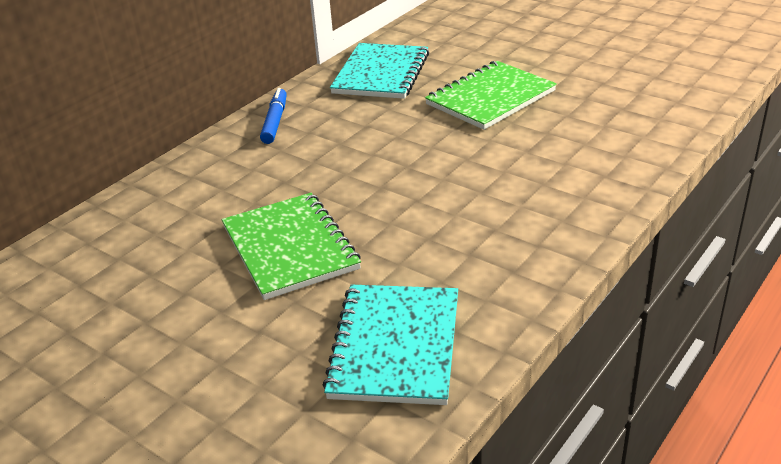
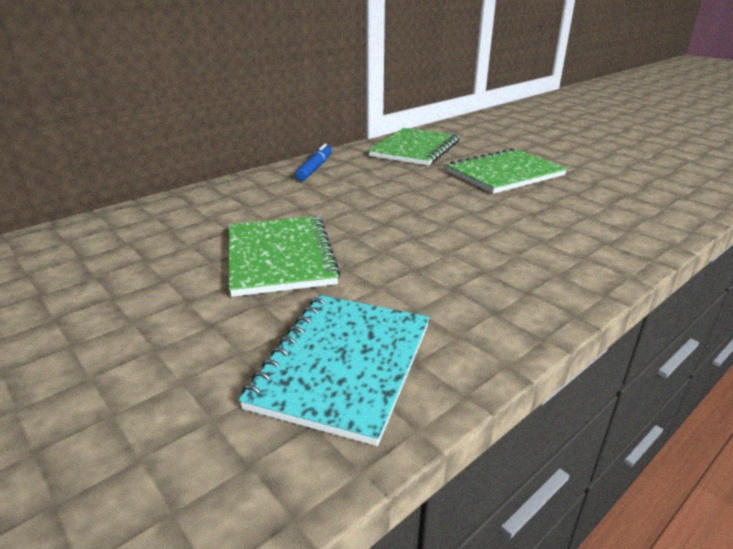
camera: 10 degrees right, 5 degrees down
(381, 73) = (415, 149): turquoise notebook -> green notebook

